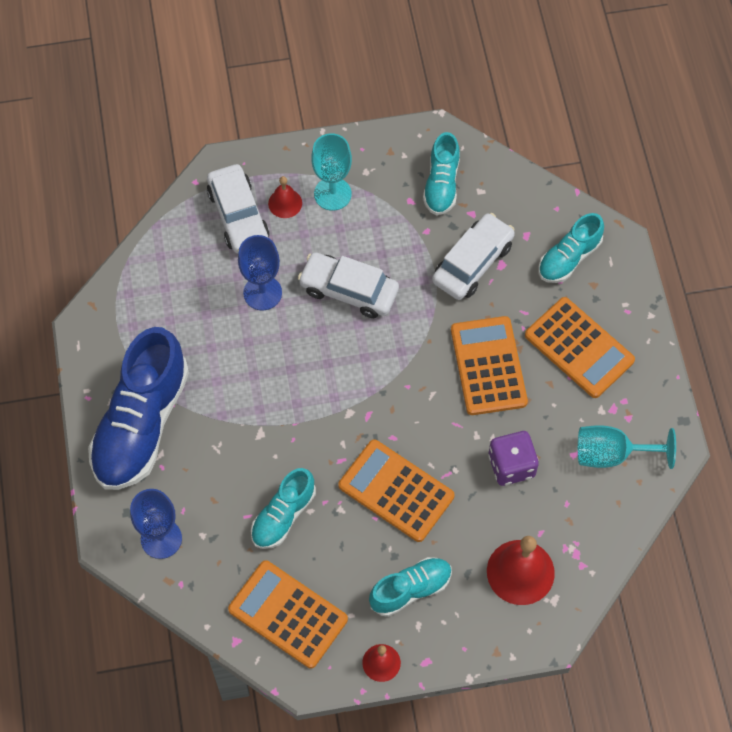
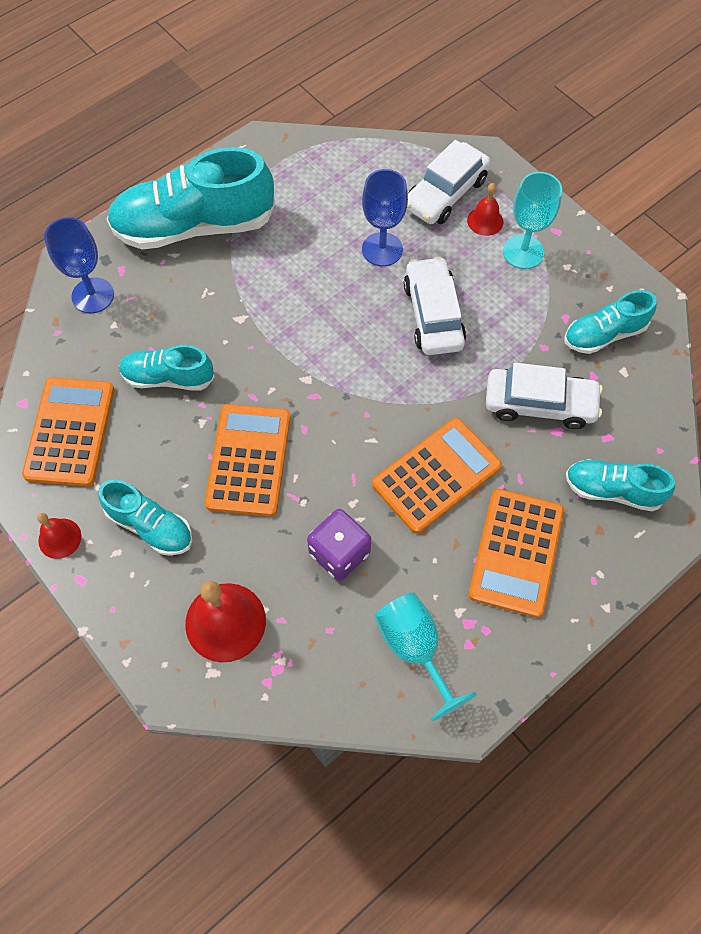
camera: 60 degrees right, 0 degrees up
(141, 424) = (194, 226): blue shoe -> turquoise shoe

